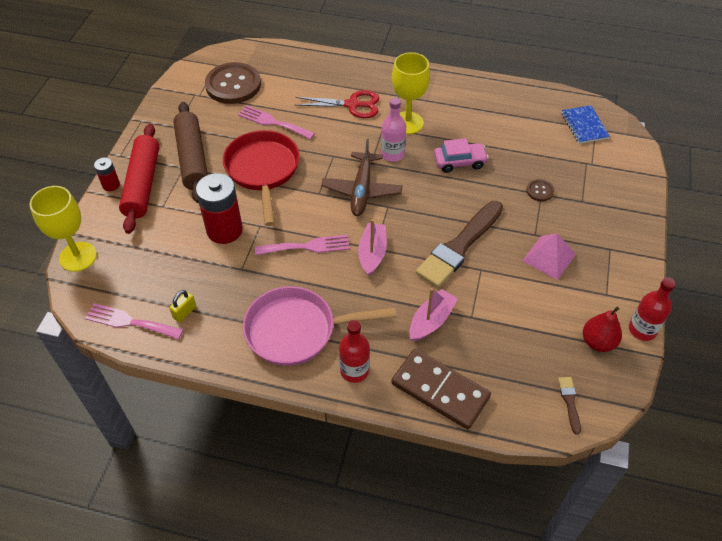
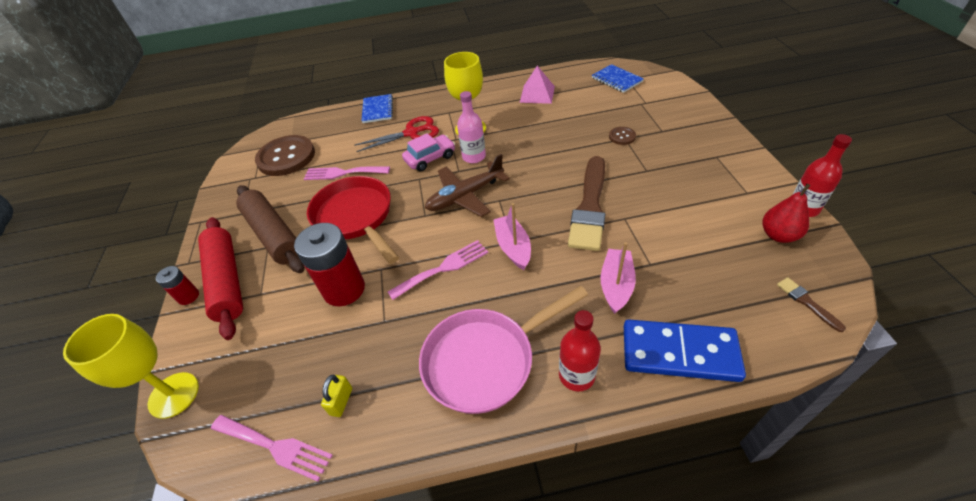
camera: 20 degrees left, 5 degrees down
(130, 322) = (275, 447): pink fork -> pink fork turned 150 degrees counterclockwise
(336, 65) = (377, 110): none -> blue notebook
(362, 190) = (465, 196): brown plane -> brown plane turned 75 degrees clockwise
(440, 390) = (679, 353): brown domino -> blue domino
(459, 162) = (537, 141): pink car -> pink car (430, 158)
(549, 257) = (674, 183): pink pyramid -> pink pyramid (537, 94)

